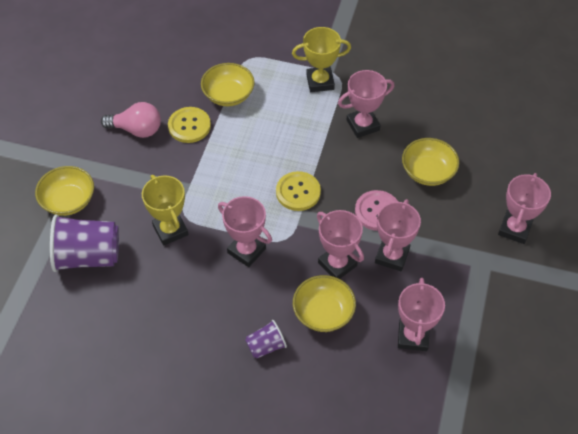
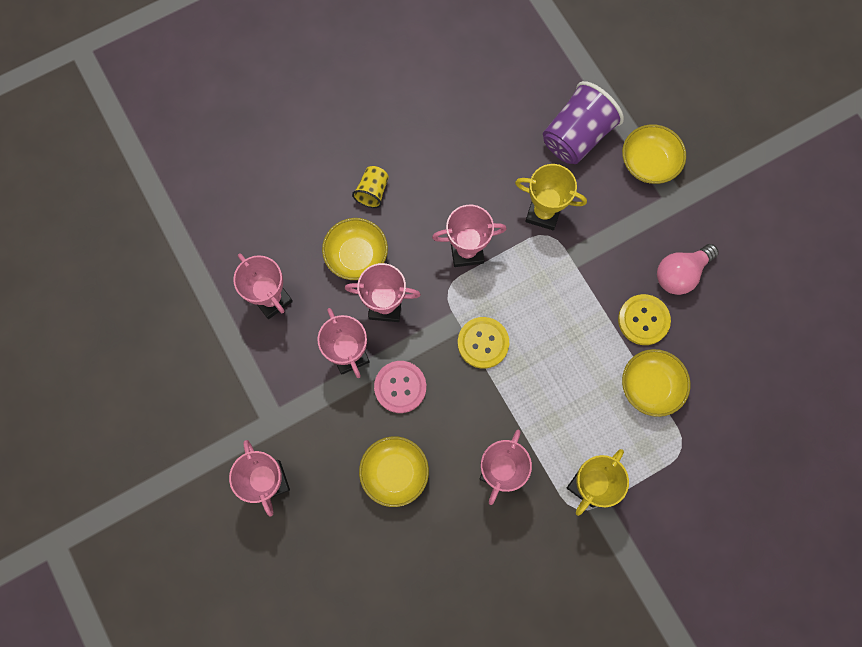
camera: 135 degrees right, 20 degrees up
(266, 346) = (372, 192): purple cup -> yellow cup

